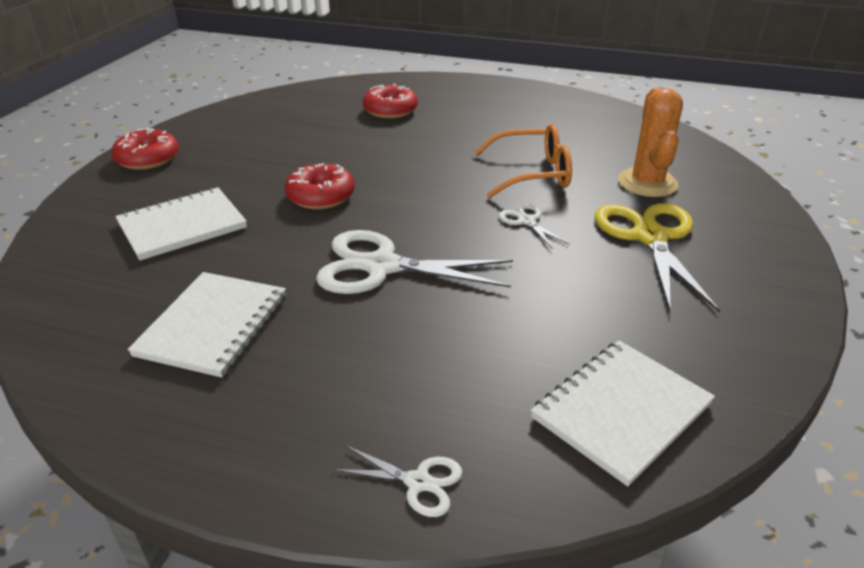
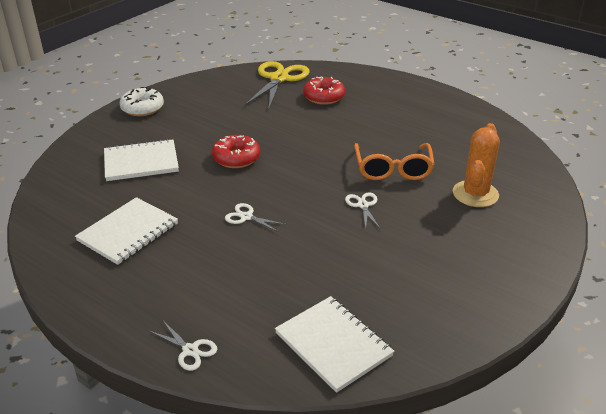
camera: 20 degrees right, 0 degrees up
(148, 159) = (142, 108): red donut -> white donut
(382, 266) = (246, 217): white scissors -> white scissors, size x0.47
(531, 173) = (393, 169): orange glasses -> orange glasses turned 75 degrees clockwise
(621, 411) = (333, 344): white notebook -> white notebook turned 75 degrees clockwise
(650, 237) = (443, 236): yellow scissors -> yellow scissors (279, 78)

